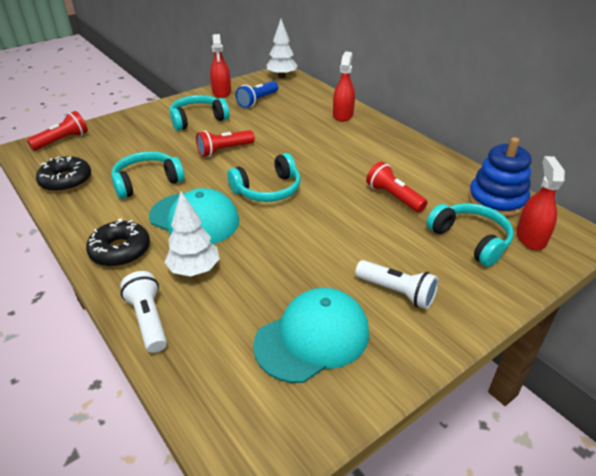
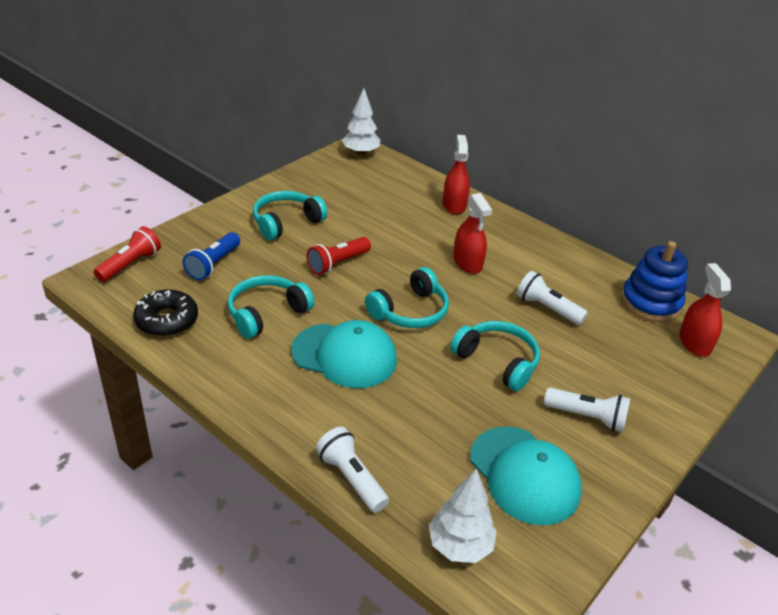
camera: 15 degrees left, 0 degrees up
(120, 251) = (280, 403): black donut -> none
(194, 270) = (373, 417): white tree -> white tree (460, 546)
(221, 92) = (297, 180): red spray bottle -> red spray bottle (467, 263)
(257, 101) = (347, 191): blue flashlight -> blue flashlight (213, 264)
(312, 337) = (524, 475): turquoise cap -> turquoise cap turned 105 degrees clockwise
(394, 197) = (547, 308): red flashlight -> white flashlight
(470, 240) = (639, 351): turquoise headphones -> turquoise headphones (497, 361)

